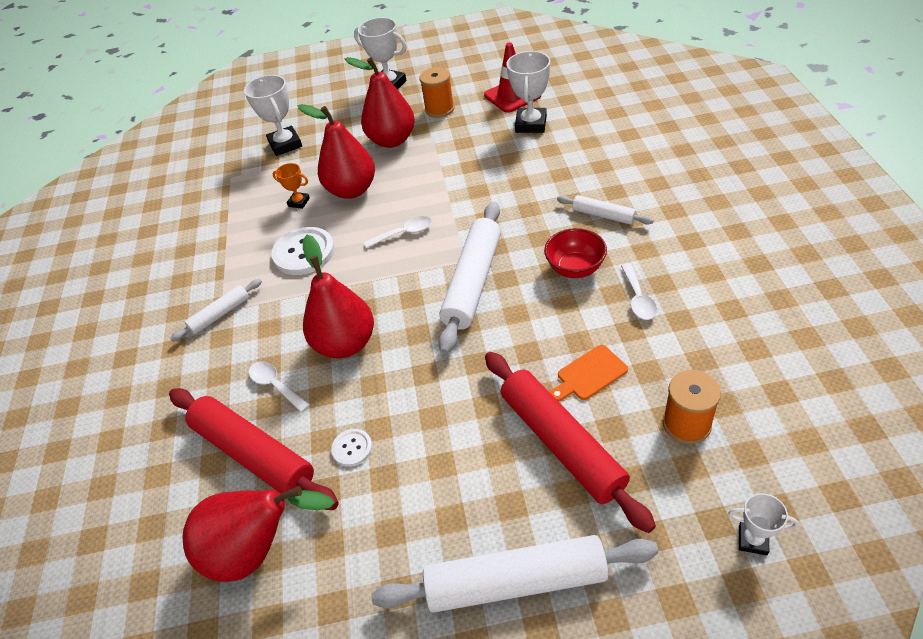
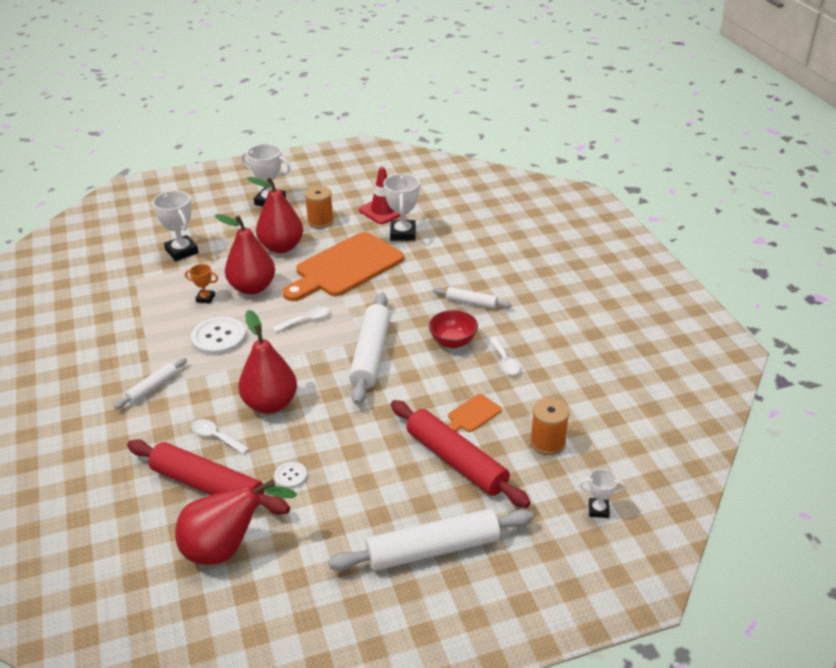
camera: 15 degrees left, 10 degrees down
(459, 166) = (345, 267): none -> orange cutting board

